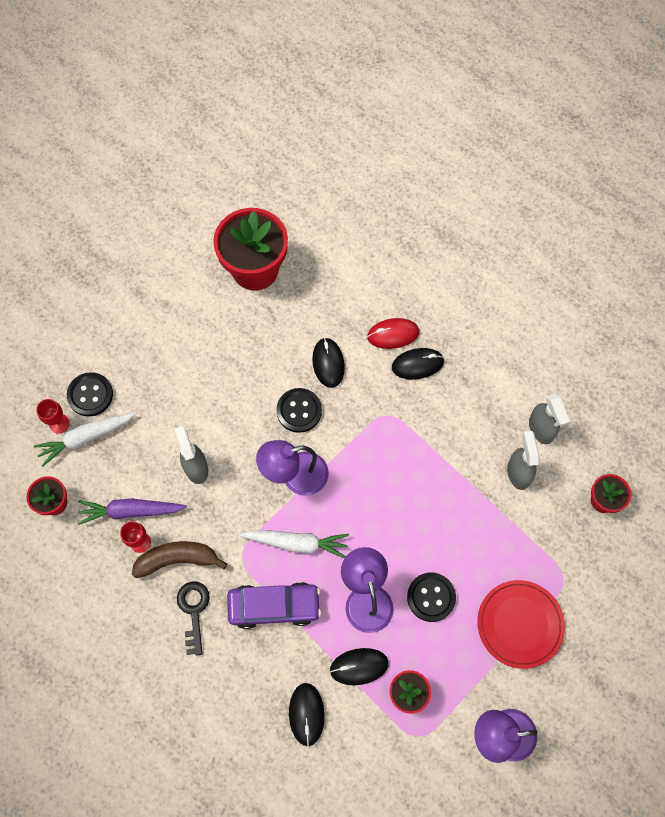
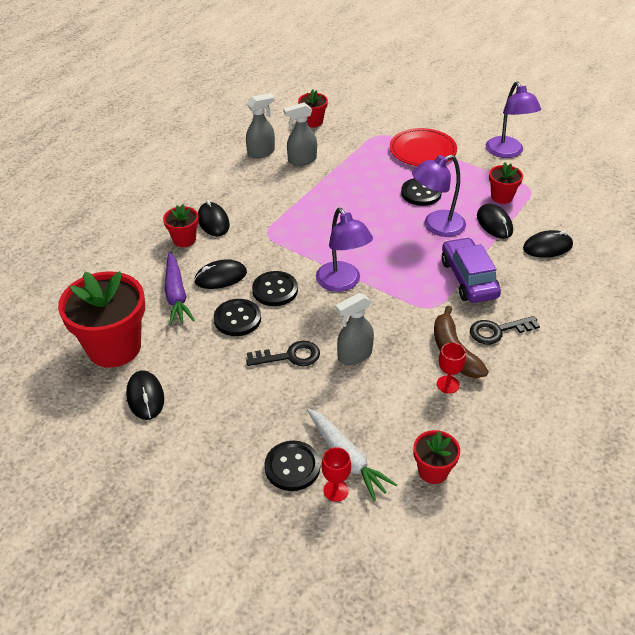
camera: 100 degrees left, 25 degrees down
(131, 511) = (418, 399): purple carrot -> purple carrot (176, 295)
(192, 292) = (145, 397): none -> black mouse
(209, 411) = (290, 356): none -> black key
(267, 372) = (237, 319): none -> black button
(297, 543) = (406, 273): white carrot -> none
(393, 334) = (184, 239): red mouse -> red flower pot

